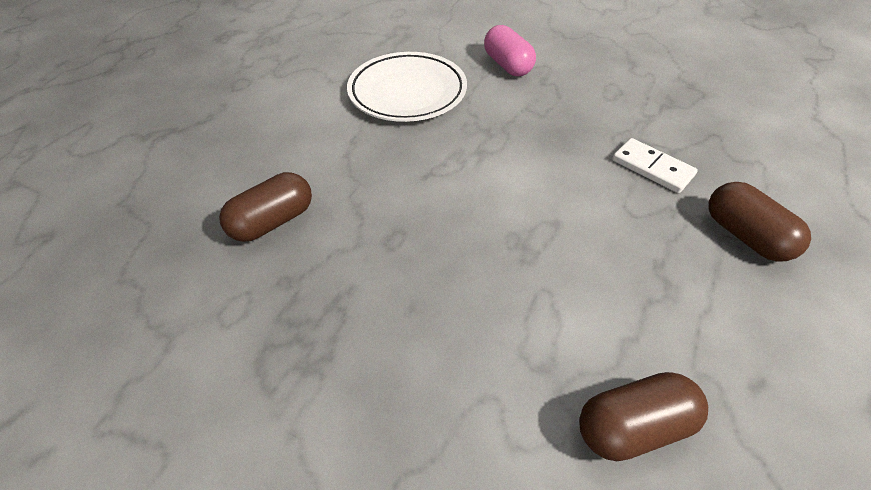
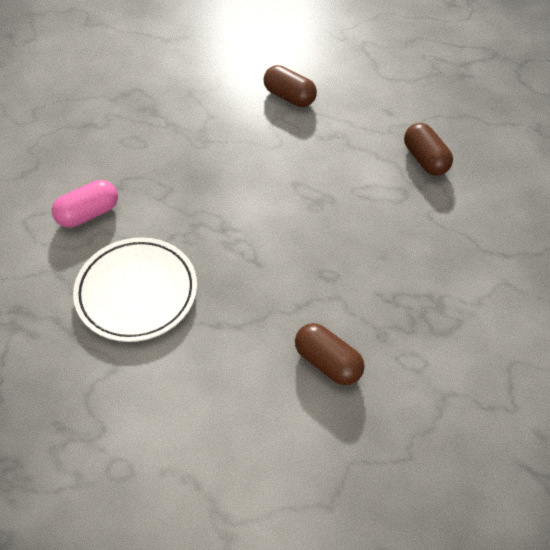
camera: 100 degrees left, 5 degrees up
(652, 168) = (231, 129): white domino -> none
(744, 235) = (289, 97): brown capsule -> brown capsule turned 75 degrees clockwise

